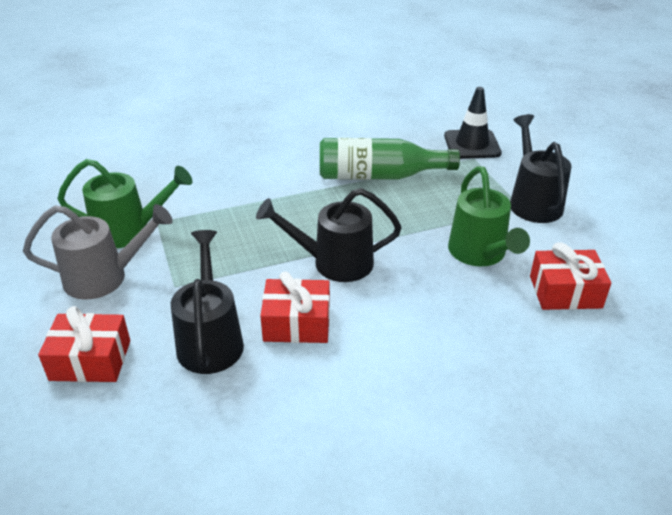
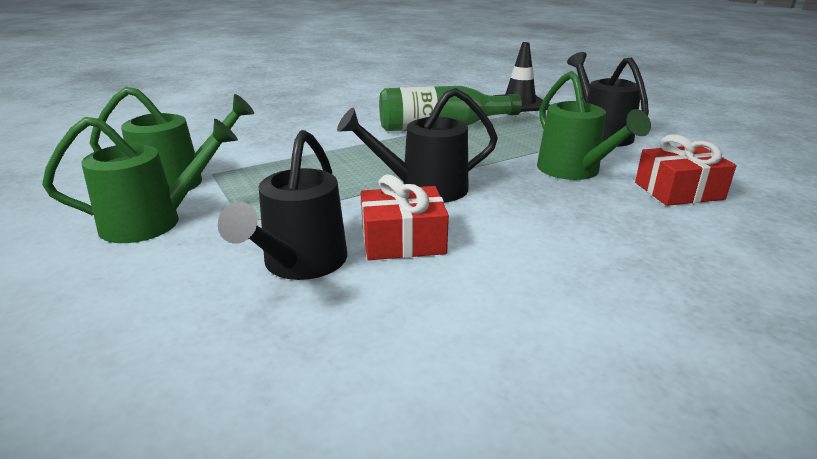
camera: 10 degrees left, 10 degrees down
(90, 360) = (140, 301): red gift -> none
(105, 277) = (154, 222): grey watering can -> green watering can
(210, 339) = (300, 264): black watering can -> black watering can turned 150 degrees counterclockwise

